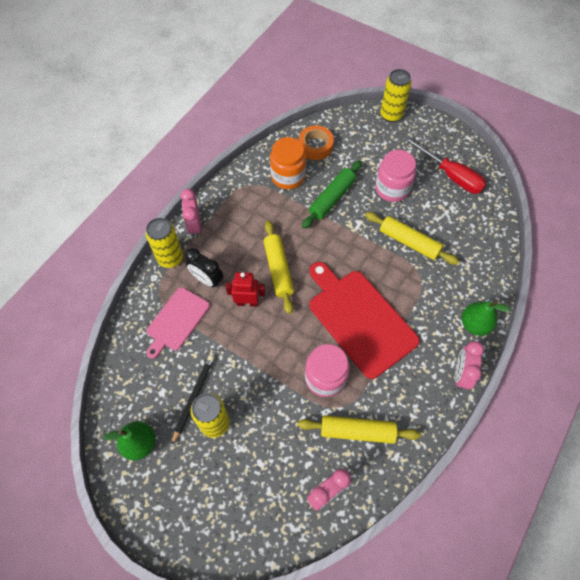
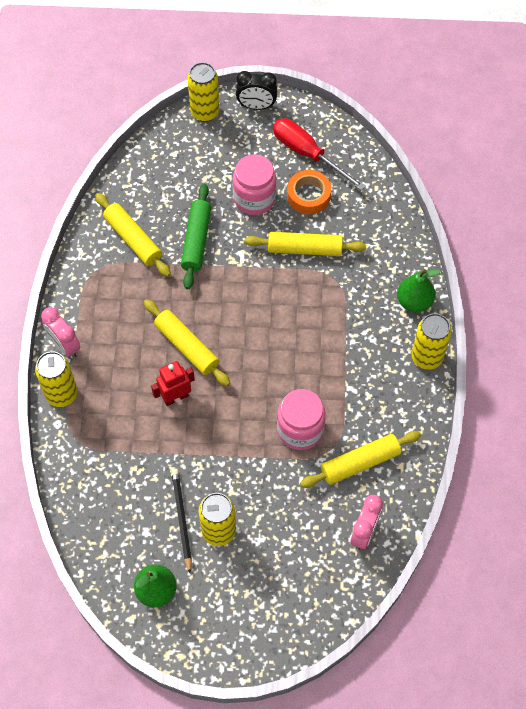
camera: 30 degrees left, 0 degrees up
(177, 321) = (113, 455): pink cutting board -> none
(207, 280) = (117, 396): black clock -> black clock (256, 106)
(288, 176) = (133, 239): orange jar -> yellow rolling pin
(315, 146) = (142, 189): orange tape -> orange tape (308, 196)
(359, 319) = (300, 355): red cutting board -> none
(450, 175) = (307, 154): red screwdriver -> red screwdriver turned 150 degrees counterclockwise
(461, 374) = (426, 357): pink clock -> yellow can

